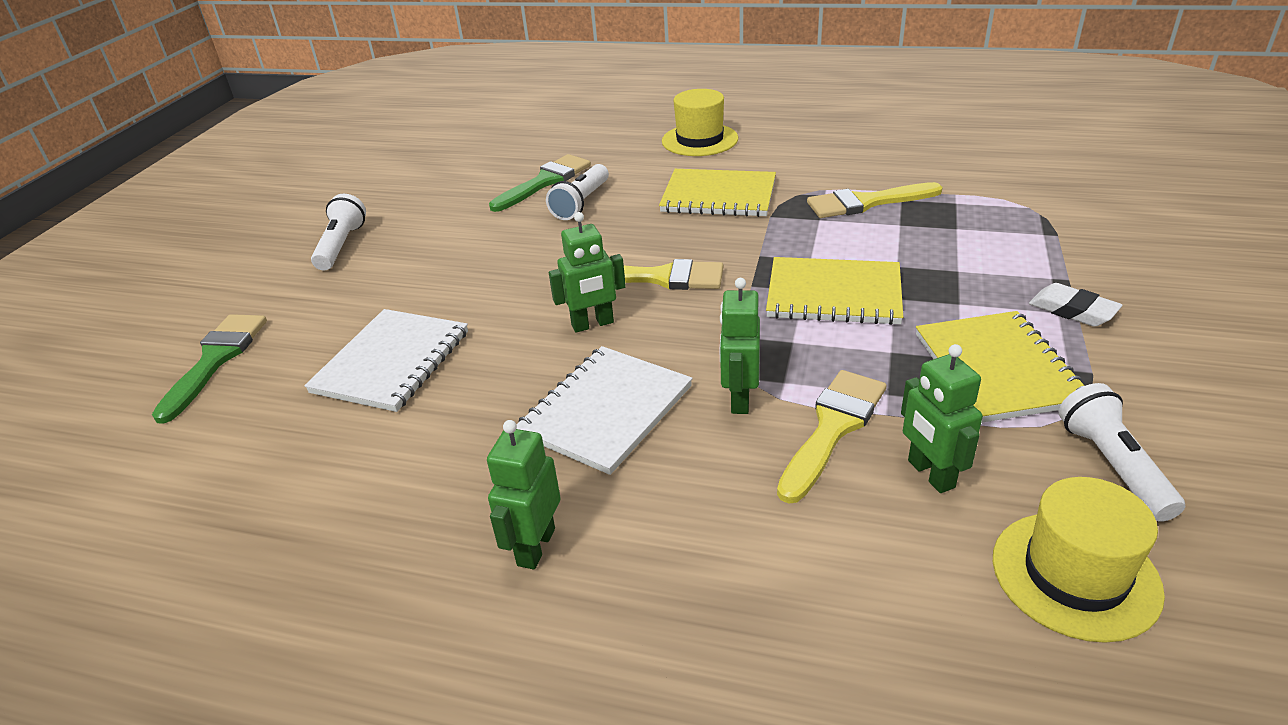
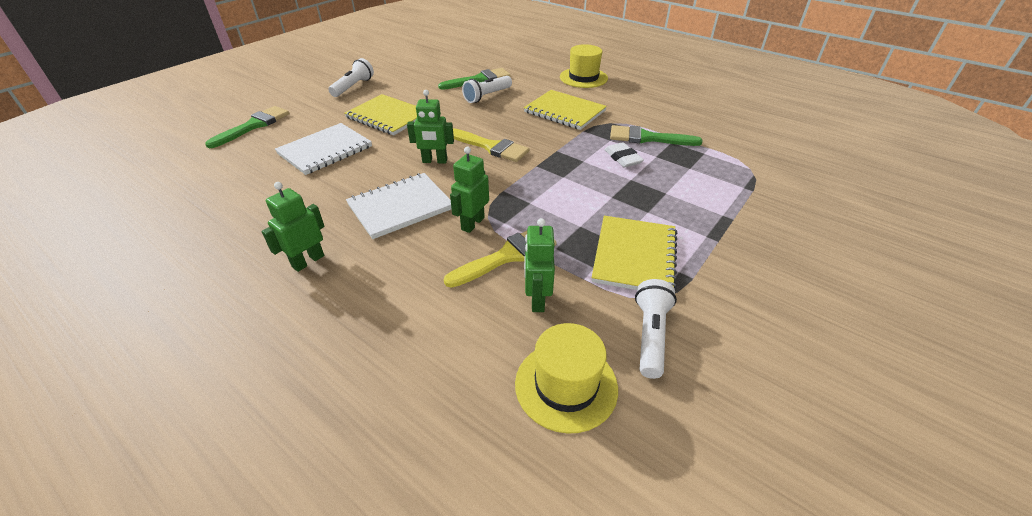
camera: 20 degrees right, 5 degrees up
(834, 294) = (578, 184): yellow notebook -> yellow notebook (388, 116)
(866, 203) = (647, 138): yellow brush -> green brush
(1072, 310) = (716, 238): white eraser -> white eraser (622, 158)

